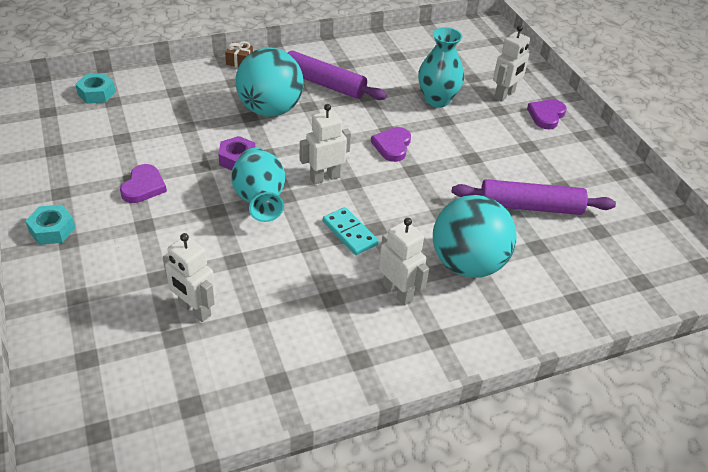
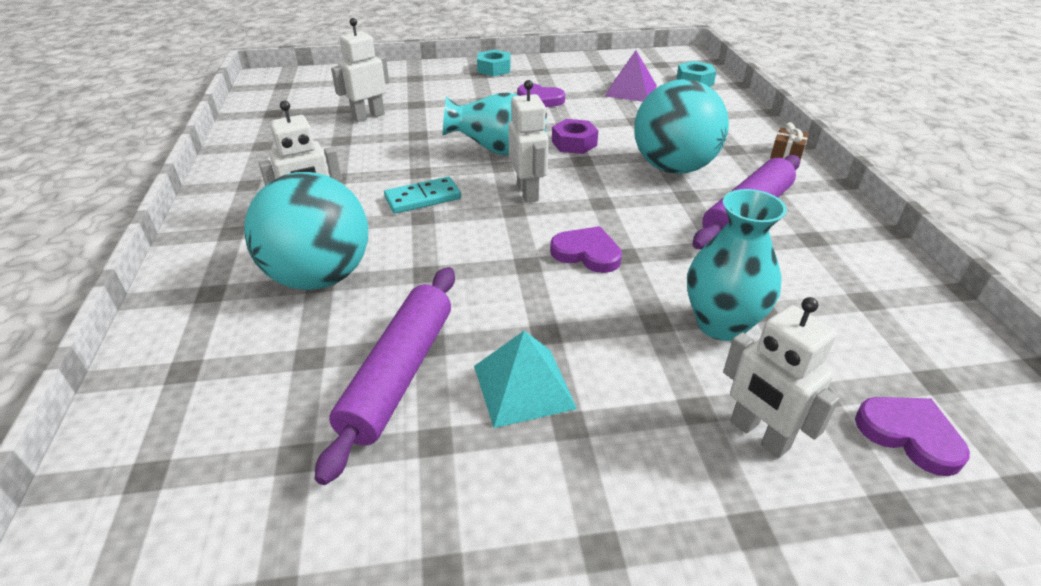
camera: 105 degrees right, 5 degrees down
(119, 130) = (631, 90): none -> purple pyramid
(514, 161) = (524, 386): none -> turquoise pyramid
(546, 116) = (681, 494): purple heart -> purple heart (909, 435)

